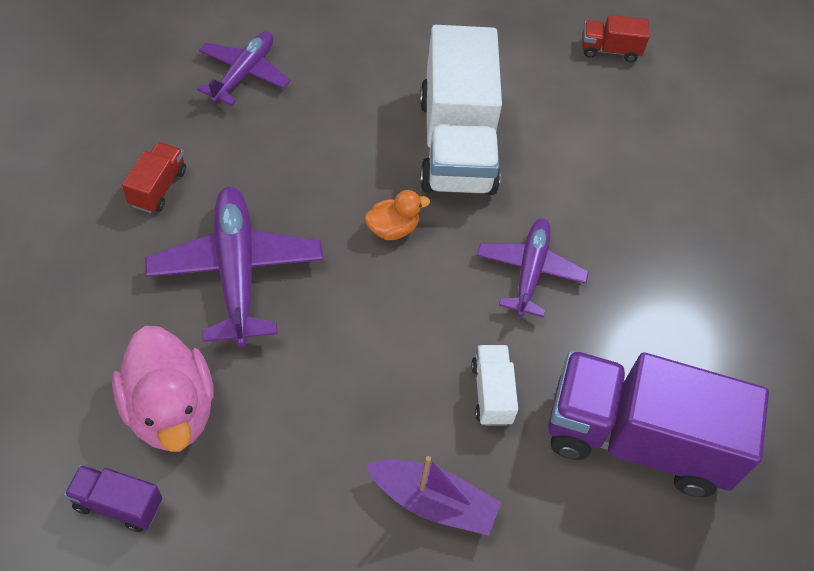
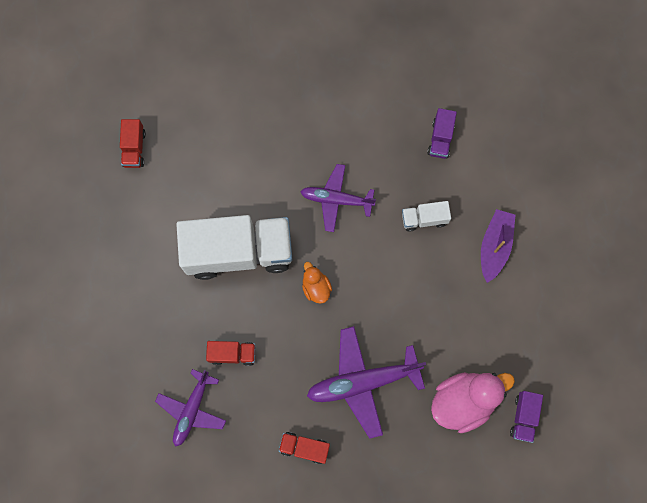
camera: 90 degrees left, 20 degrees up
(244, 74) = (192, 410): purple plane -> purple plane turned 90 degrees counterclockwise
(311, 123) = (232, 354): none -> red truck
(636, 439) = (440, 139): purple truck -> purple truck, size x0.43

